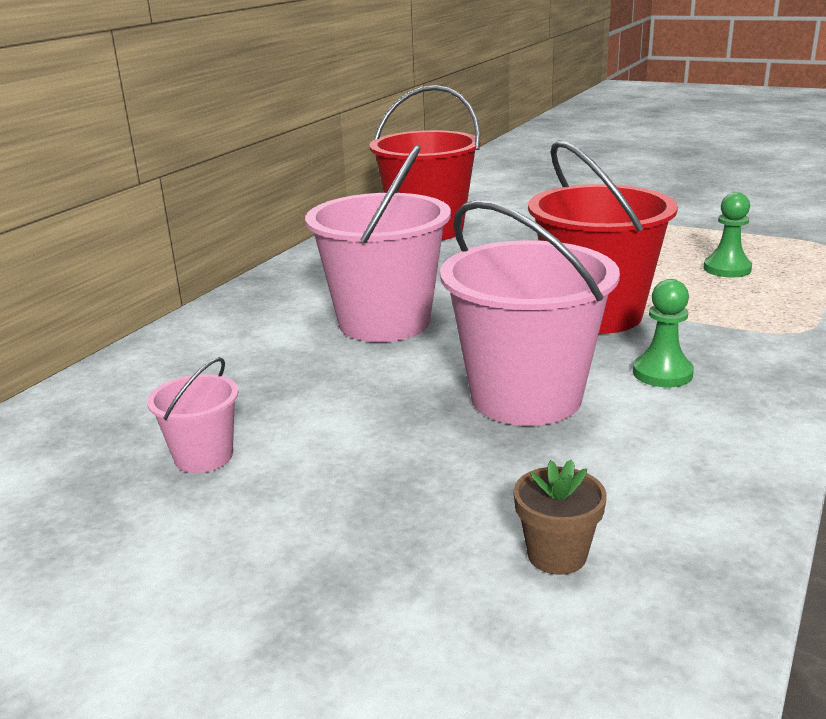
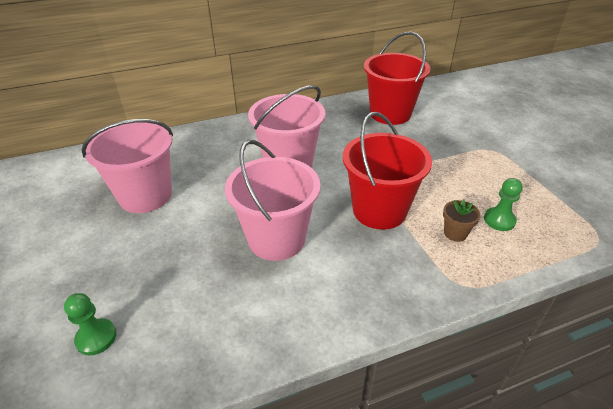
camera: 40 degrees right, 15 degrees up
(203, 457) = (145, 196): pink bucket -> pink bucket, size x2.10
(557, 555) = (172, 319): brown flower pot -> brown flower pot (455, 233)
(662, 373) = (350, 264): green pawn -> green pawn (96, 338)

